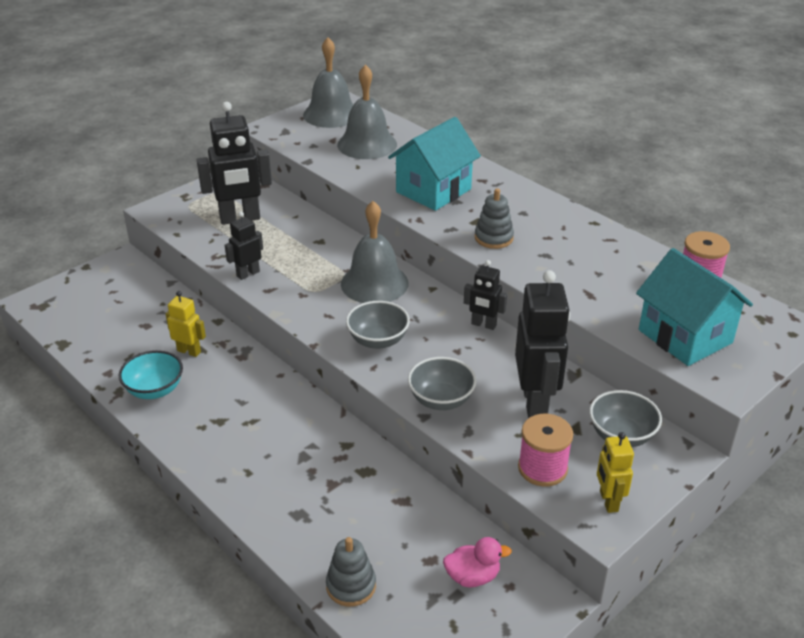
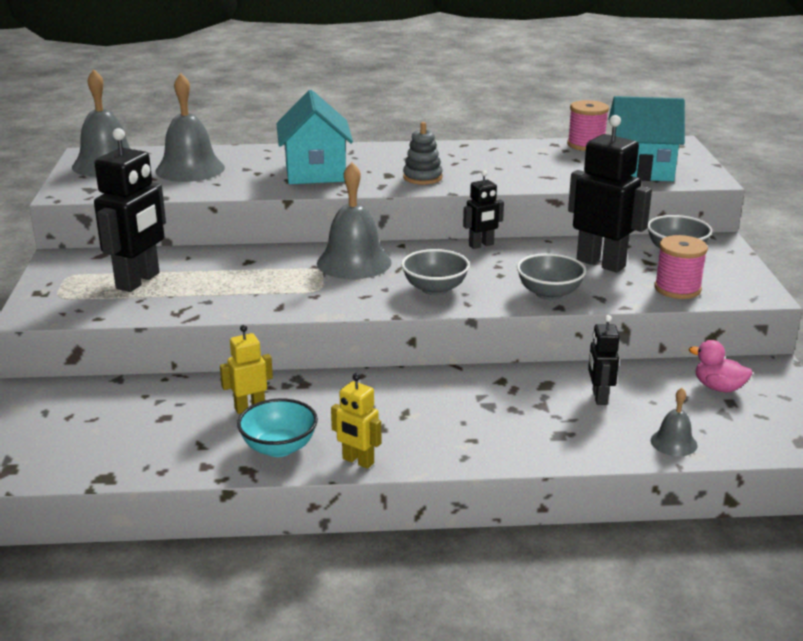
camera: 50 degrees left, 10 degrees down
(248, 274) = (236, 307): black robot -> black robot (599, 397)
(351, 586) = (673, 442): grey stacking toy -> grey bell
(472, 576) = (718, 387): pink duck -> pink duck turned 90 degrees counterclockwise
(608, 501) = (738, 282): yellow robot -> yellow robot (358, 461)

